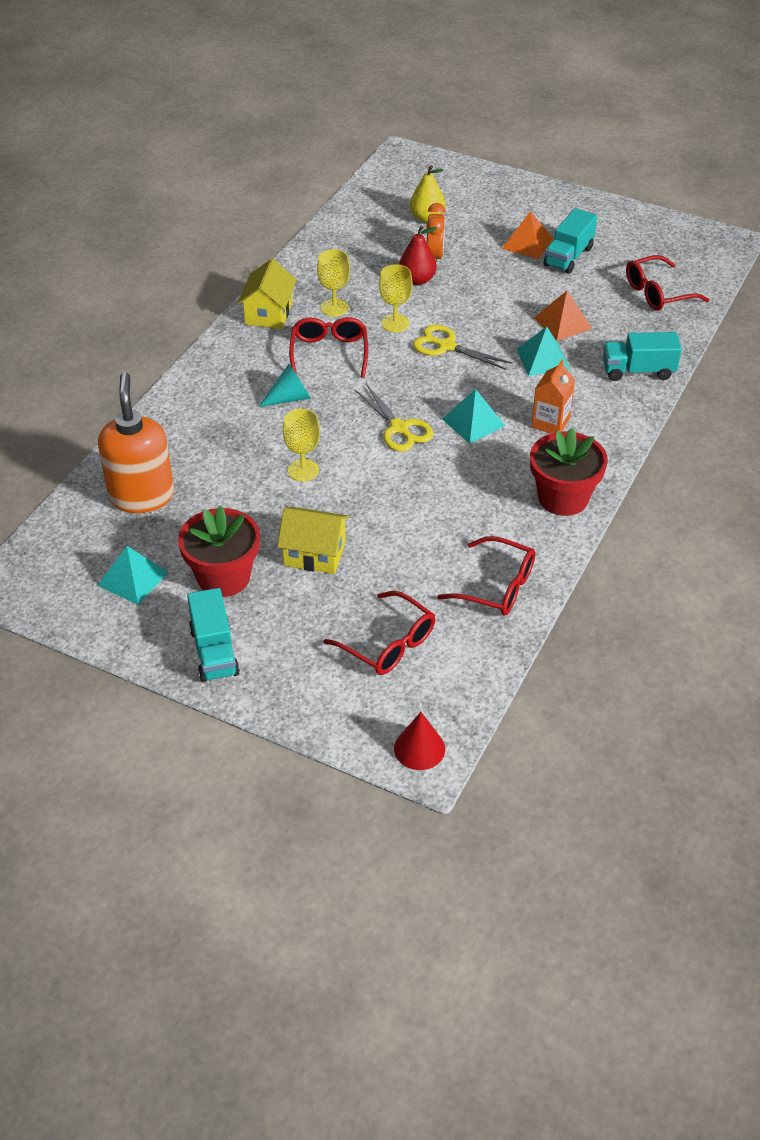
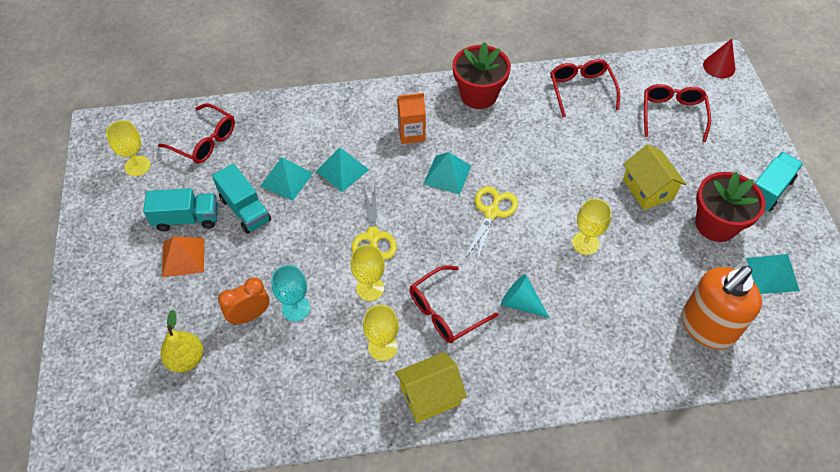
camera: 125 degrees left, 10 degrees up
(417, 280) = (296, 308): red pear -> turquoise goblet
(563, 323) = (287, 179): orange pyramid -> turquoise pyramid
(638, 371) = (314, 113): turquoise truck -> turquoise truck (245, 209)
(658, 249) = (137, 166): none -> yellow goblet

